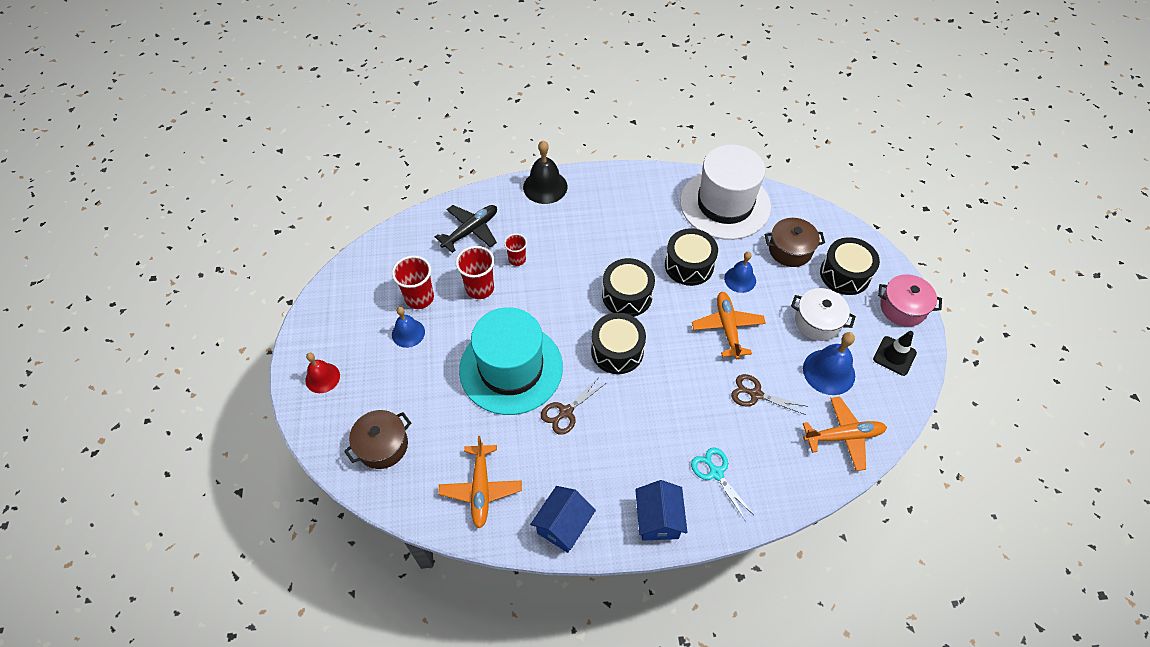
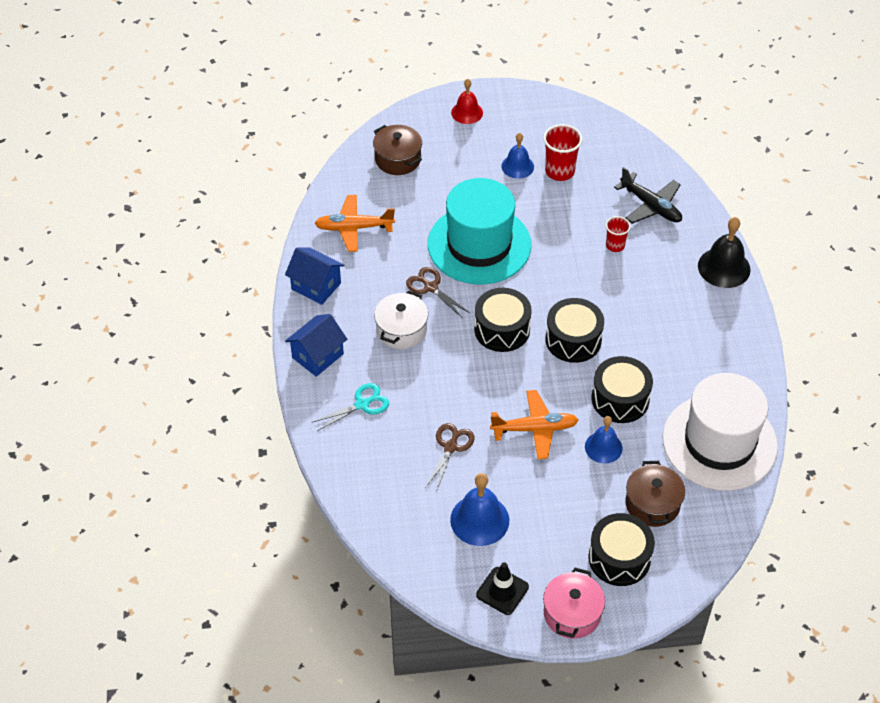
camera: 90 degrees right, 5 degrees down
(480, 288) = (575, 217): red cup -> none
(658, 519) = (317, 356): blue house -> blue house turned 45 degrees counterclockwise
(817, 322) = (547, 518): white pot -> white pot (401, 330)
(843, 436) = (400, 522): orange plane -> none

